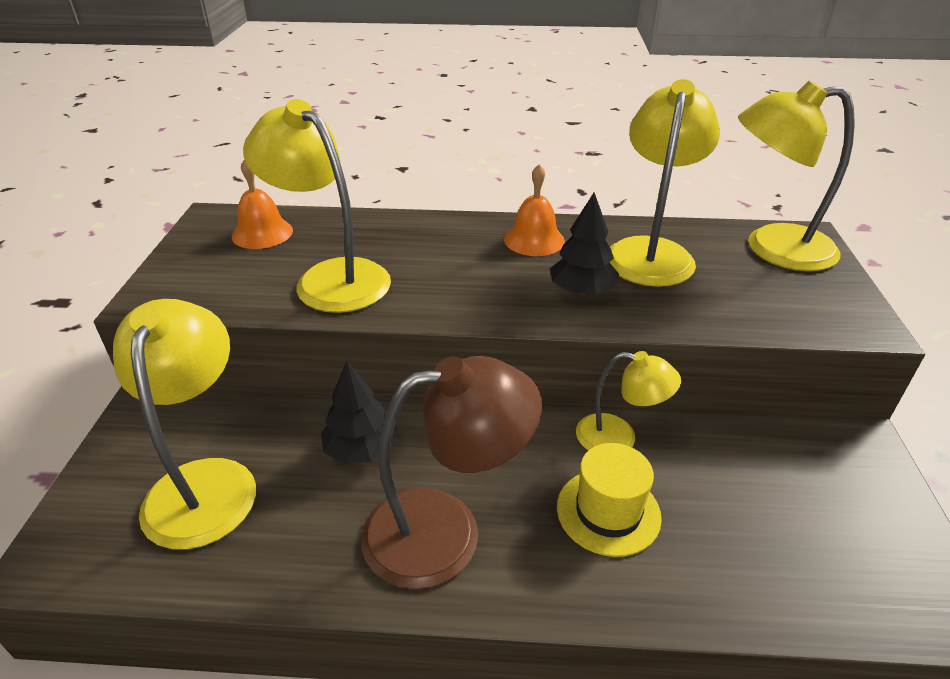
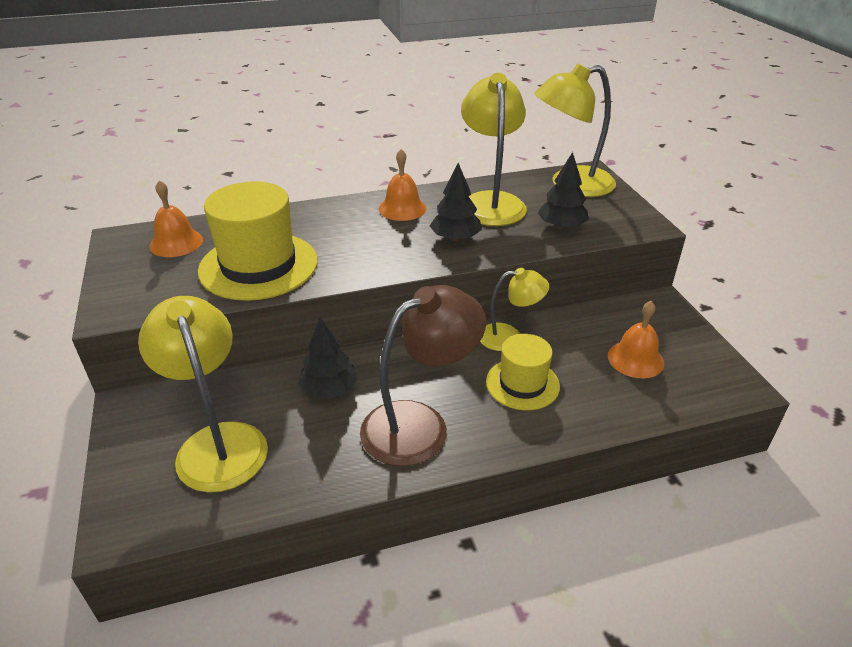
camera: 20 degrees left, 0 degrees up
(330, 278) = (258, 266): yellow lamp -> yellow hat
(735, 303) = (561, 226): none -> black tree
(791, 520) = (635, 359): none -> orange bell

